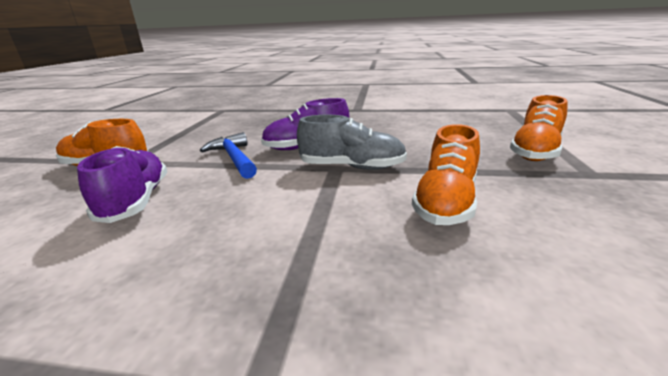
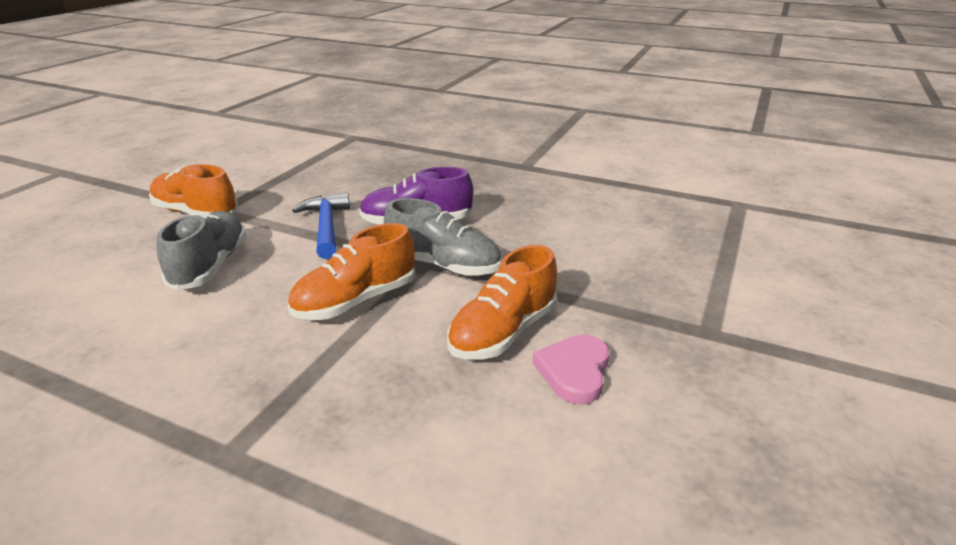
camera: 15 degrees right, 5 degrees up
(136, 201) = (210, 266): purple shoe -> grey shoe
(535, 151) = (682, 285): orange shoe -> orange shoe (355, 301)
(535, 218) = (574, 371): none -> pink heart

